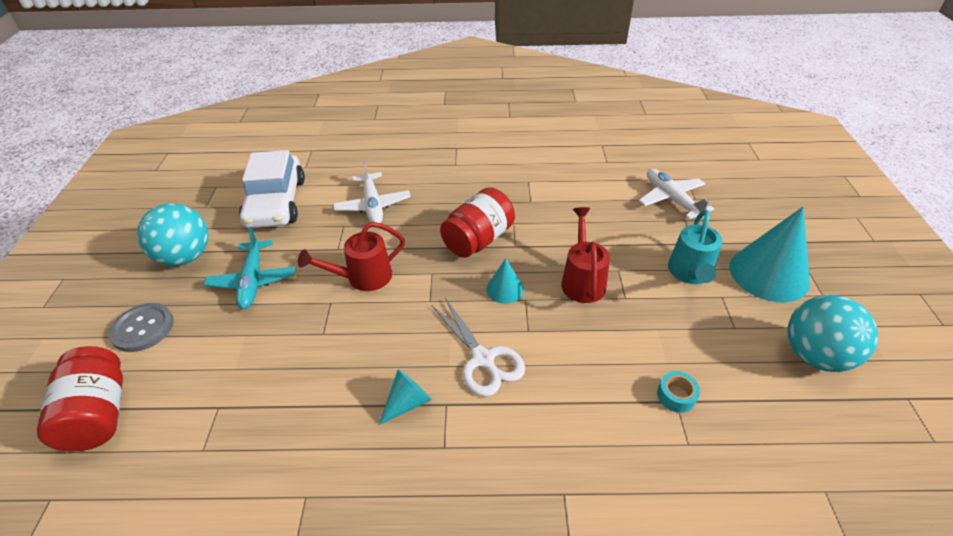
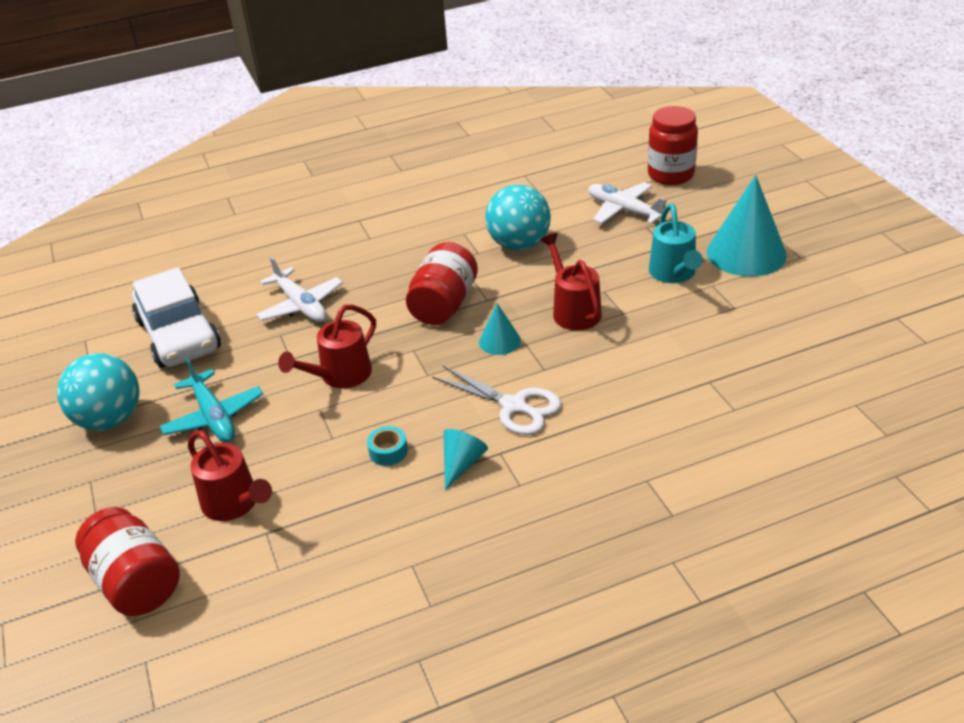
camera: 20 degrees left, 5 degrees down
(143, 328) = (118, 498): grey button -> none
(214, 369) = (235, 504): none -> red watering can
(676, 396) = (707, 377): turquoise tape -> turquoise tape (388, 451)
(727, 177) = (670, 175): none -> red jar
(815, 355) = (812, 308): turquoise ball -> turquoise ball (519, 244)

